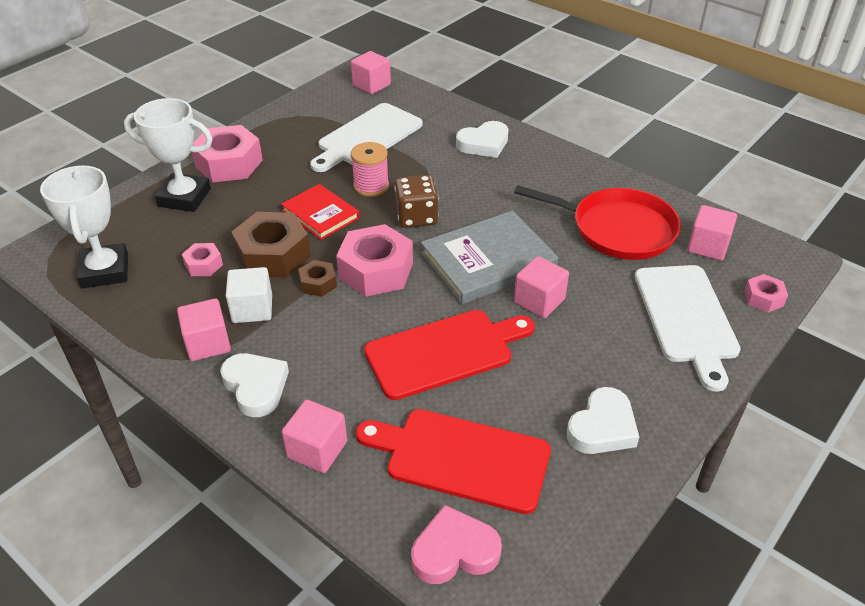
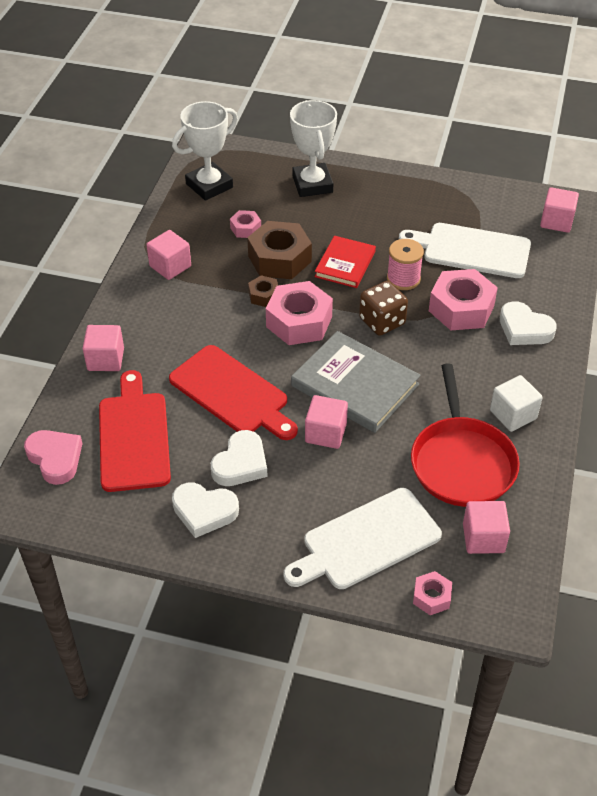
camera: 65 degrees right, 5 degrees up
(229, 163) = (371, 188): pink nut -> pink nut (461, 308)
(252, 309) = (216, 273): white cube -> white cube (513, 414)
(256, 387) = (144, 307): white heart -> white heart (241, 463)

